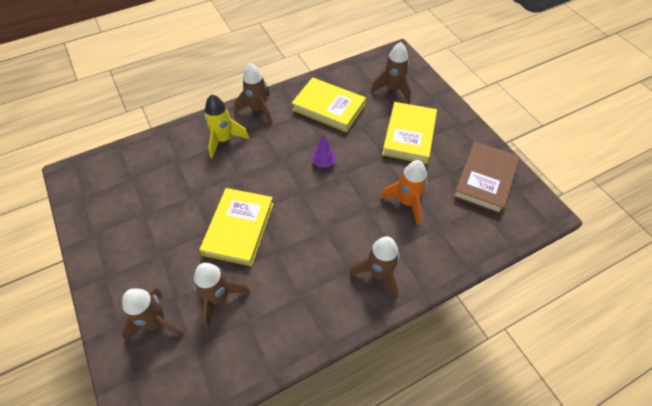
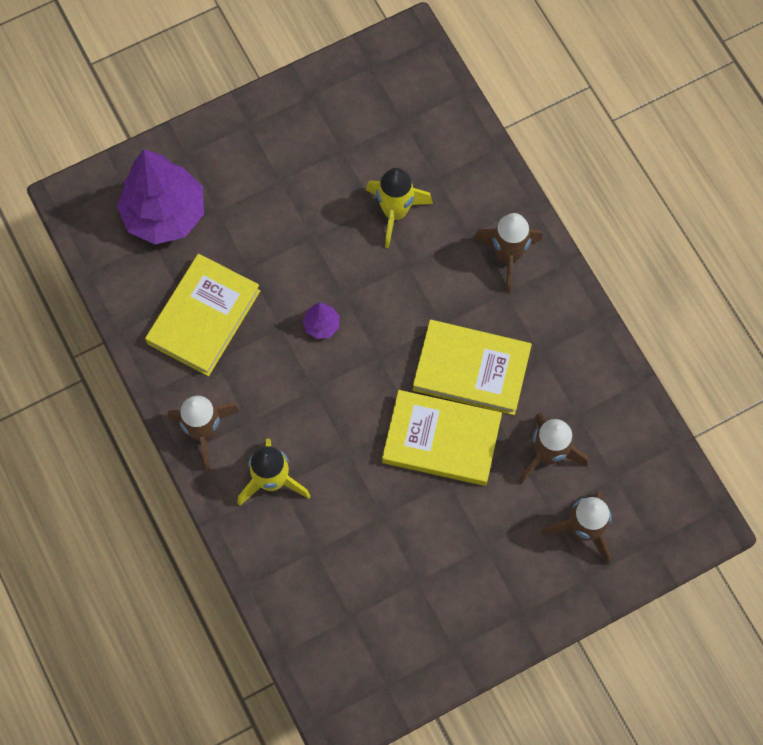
camera: 90 degrees left, 15 degrees up
(393, 89) = (164, 214): brown rocket -> purple tree
(407, 202) = (395, 213): orange rocket -> yellow rocket
(409, 135) = (269, 198): yellow book -> yellow book (471, 370)
(485, 180) = (356, 106): brown book -> none

